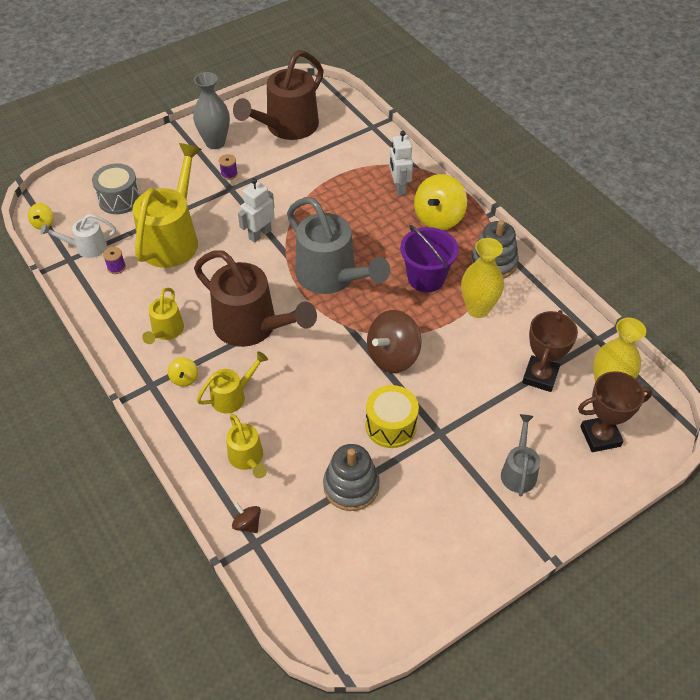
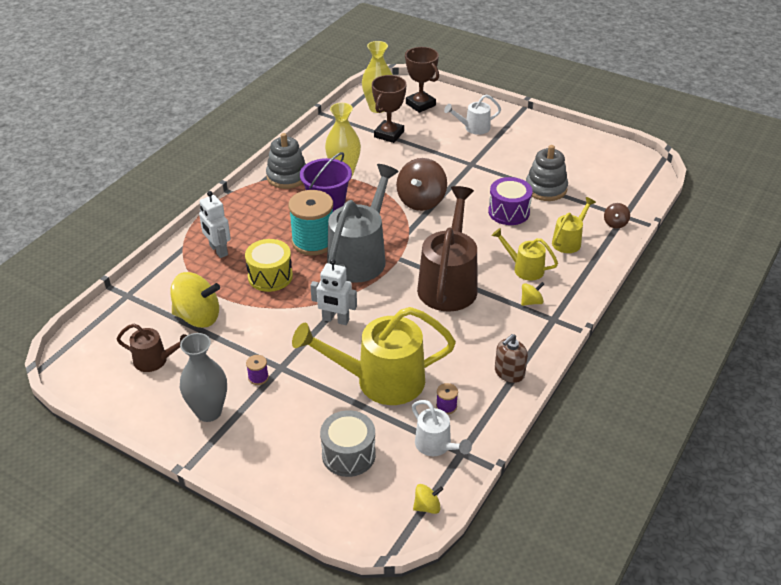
camera: 115 degrees left, 10 degrees down
(117, 322) = (509, 372): none -> brown soap dispenser
(166, 332) = (494, 334): yellow watering can -> none
(286, 128) = (155, 360): brown watering can -> brown watering can, size x0.51
(329, 427) = (509, 212): none -> purple drum
(374, 251) = (313, 242): none -> turquoise spool
(391, 426) = (483, 185): yellow drum -> yellow drum (270, 276)
(393, 356) = (421, 201): brown spinning top -> brown spinning top turned 90 degrees clockwise
(399, 187) = (218, 250): white robot -> white robot turned 90 degrees clockwise
(438, 218) = (249, 217): yellow spinning top -> yellow spinning top (198, 317)
(518, 471) = (473, 128): grey watering can -> white watering can
(540, 376) = (389, 134): brown trophy -> brown trophy turned 60 degrees counterclockwise

